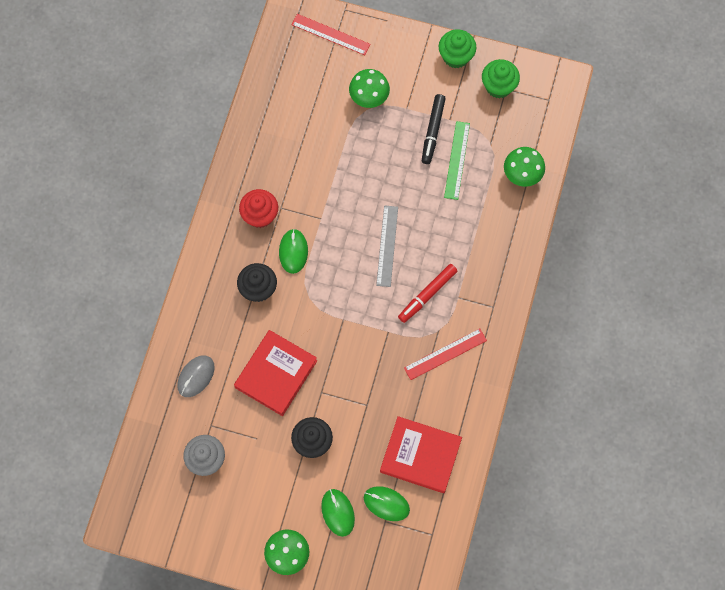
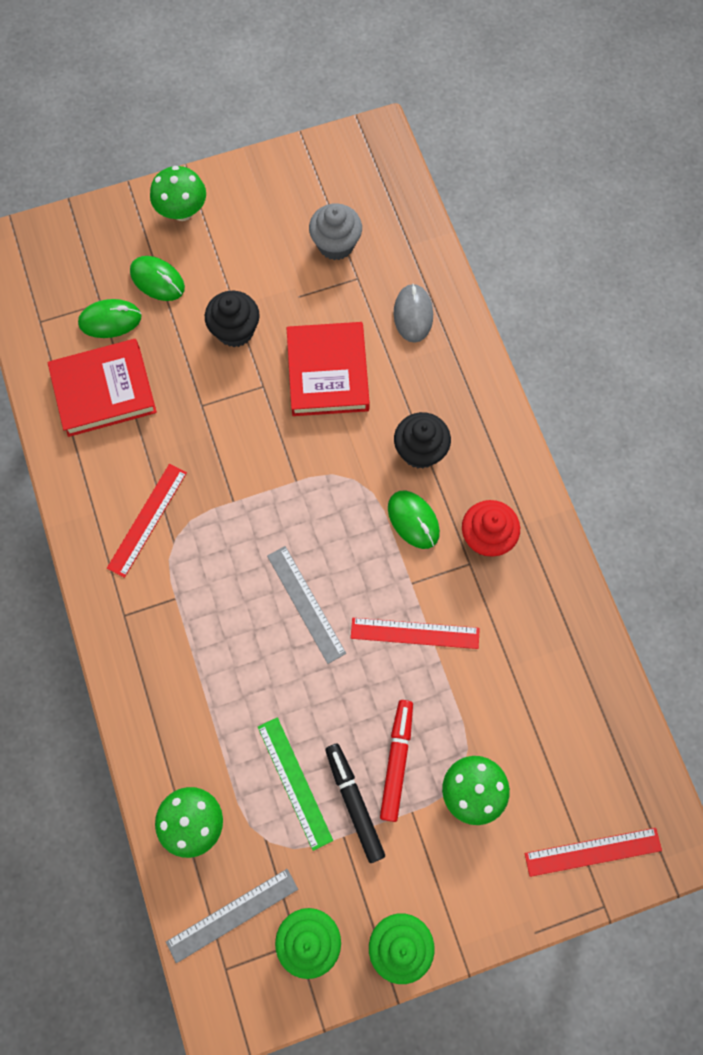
camera: 145 degrees right, 0 degrees up
(339, 191) = (415, 633): none -> red ruler
(427, 295) = (215, 576): red marker -> red marker (396, 761)
(530, 121) = (232, 915): none -> grey ruler

